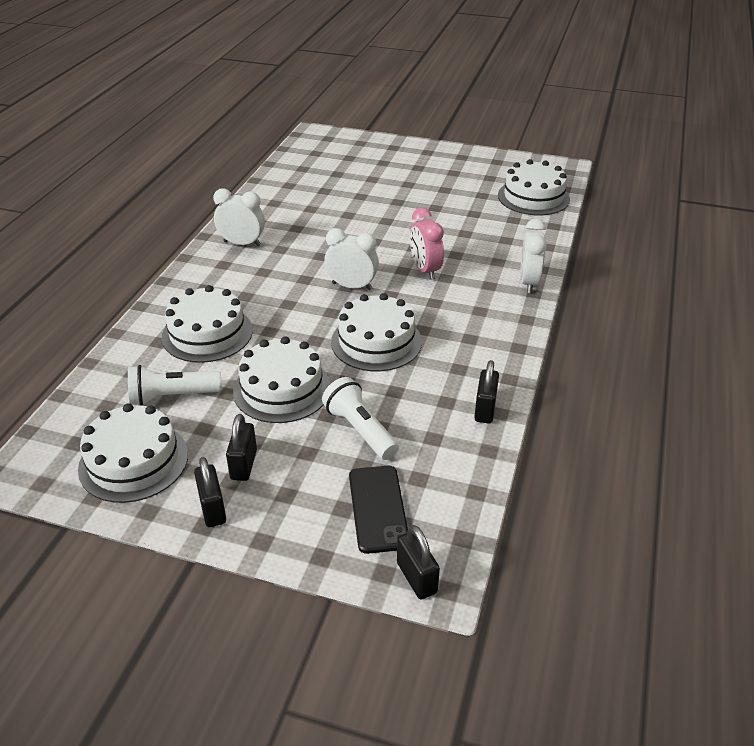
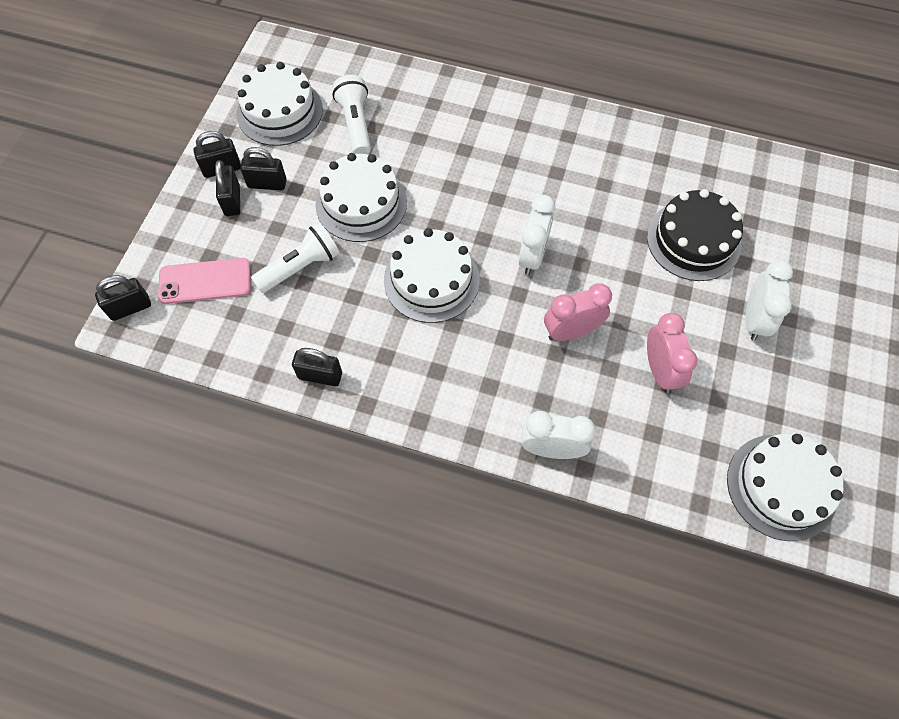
camera: 90 degrees right, 25 degrees up
(207, 333) = (446, 137): white cake -> none
(242, 243) = (611, 148): white clock -> white clock (754, 320)
(264, 494) = (232, 201): none -> black padlock
(340, 213) = (693, 240): none -> black cake
(378, 508) = (205, 281): black phone -> pink phone
(455, 234) = (659, 370): none -> pink clock

